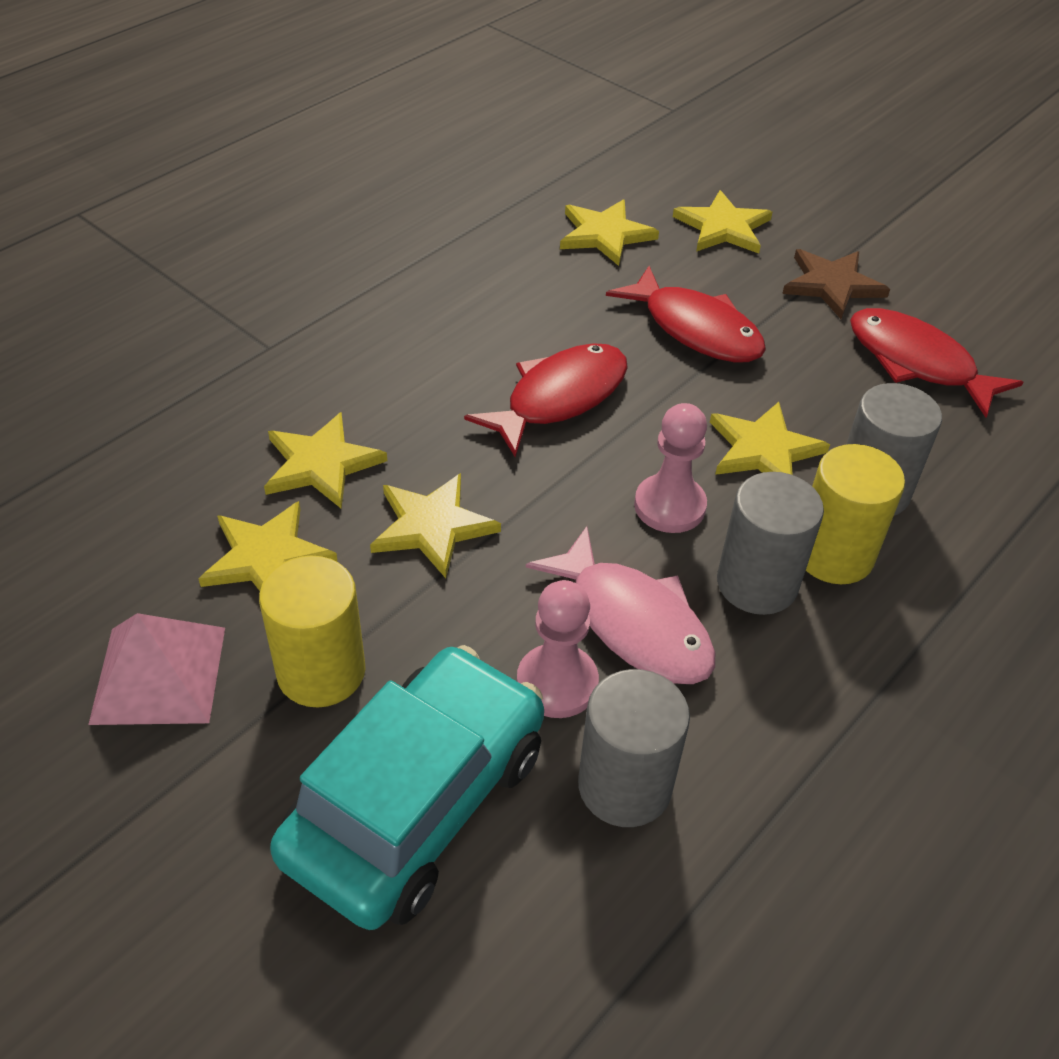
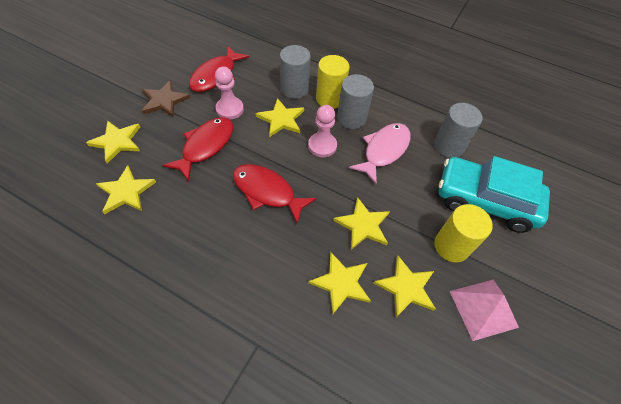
camera: 105 degrees left, 10 degrees up
(557, 683) = (419, 169): pink pawn -> pink pawn (230, 109)

